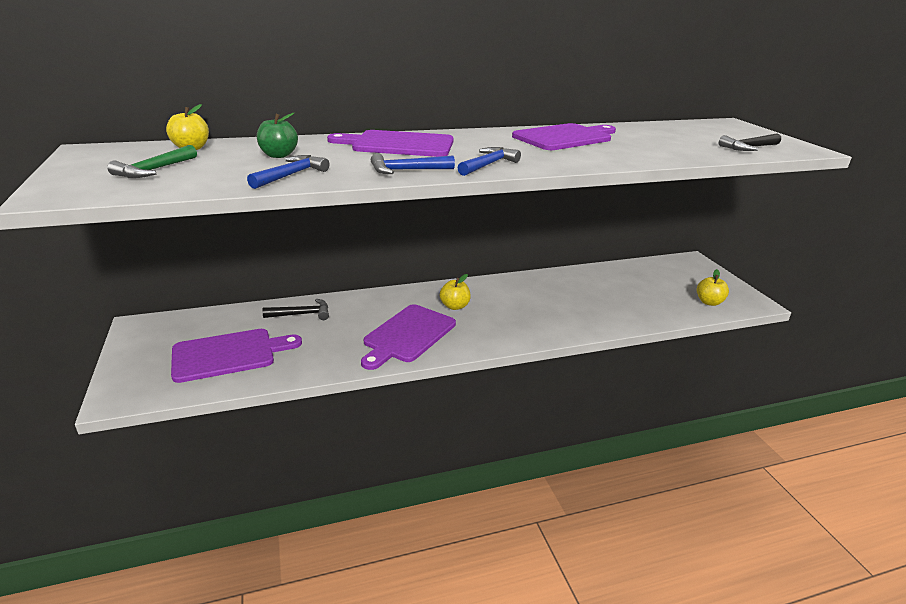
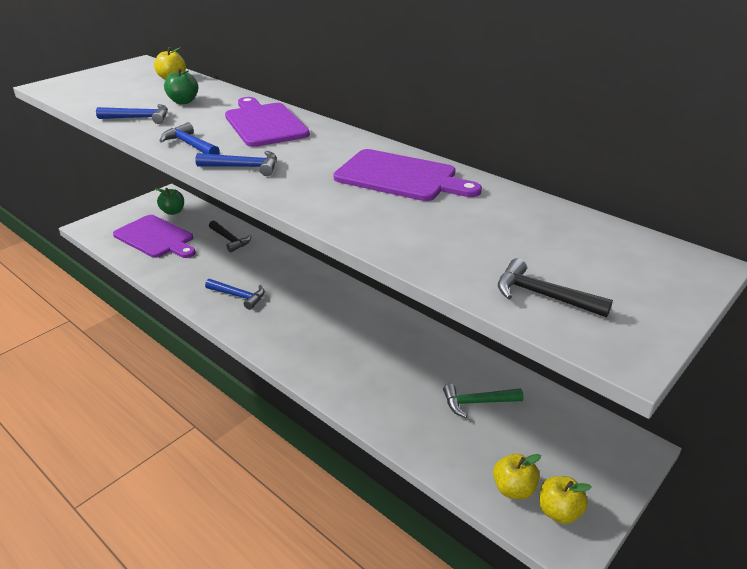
camera: 60 degrees right, 5 degrees up
(154, 170) = (114, 87): green hammer -> green hammer (477, 402)
(187, 331) = (173, 212): none -> green apple
(408, 335) = (239, 296): purple cutting board -> blue hammer
(454, 306) = (309, 302): yellow apple -> yellow apple (559, 511)

